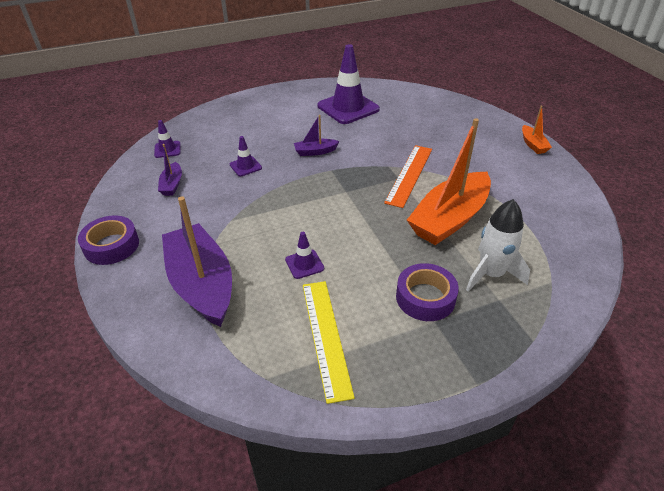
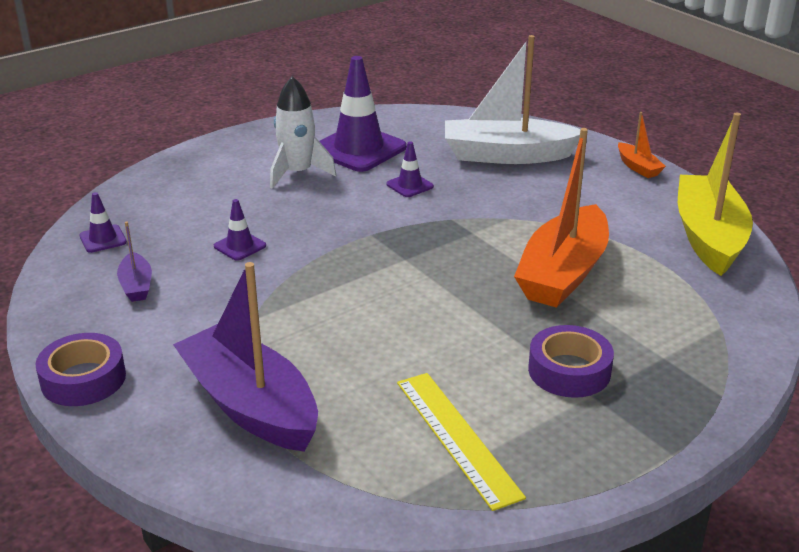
camera: 15 degrees left, 10 degrees down
(304, 264) = (387, 357): purple traffic cone -> purple traffic cone (410, 185)
(315, 152) = (336, 213): purple boat -> none
(409, 175) = (485, 226): orange ruler -> none
(444, 124) = (507, 155): none -> white boat
(491, 274) = (642, 330): white rocket -> white rocket (297, 173)
(567, 206) = (708, 237): none -> yellow boat

